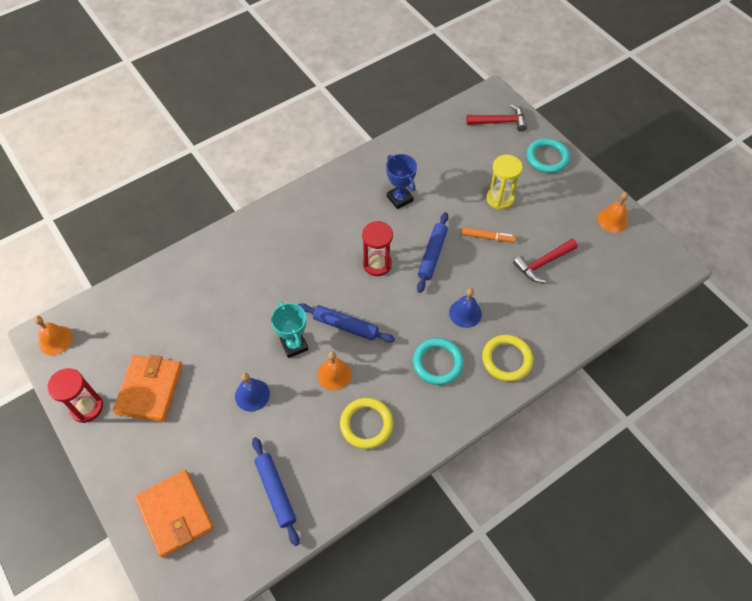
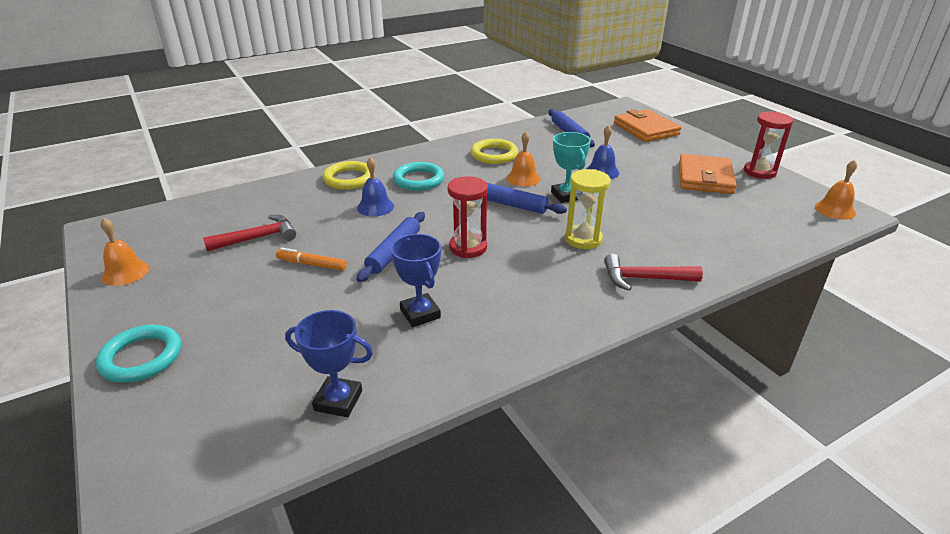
camera: 175 degrees left, 25 degrees down
(429, 141) = (338, 401): none -> blue trophy
(500, 122) = (173, 431): red hammer -> red hammer (644, 279)
(500, 199) = (265, 305): yellow hourglass -> yellow hourglass (583, 239)

